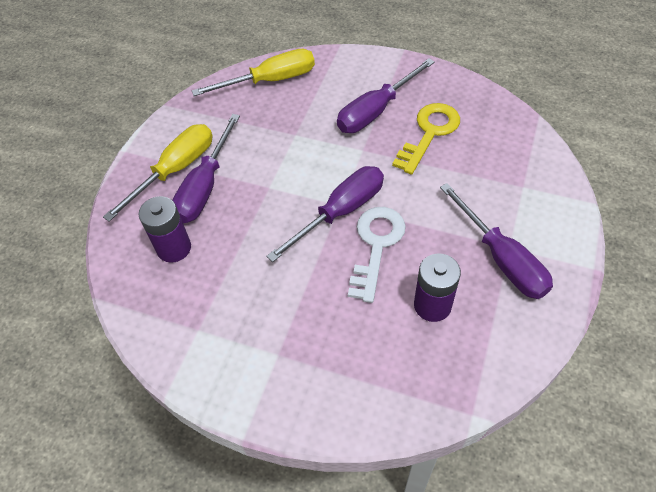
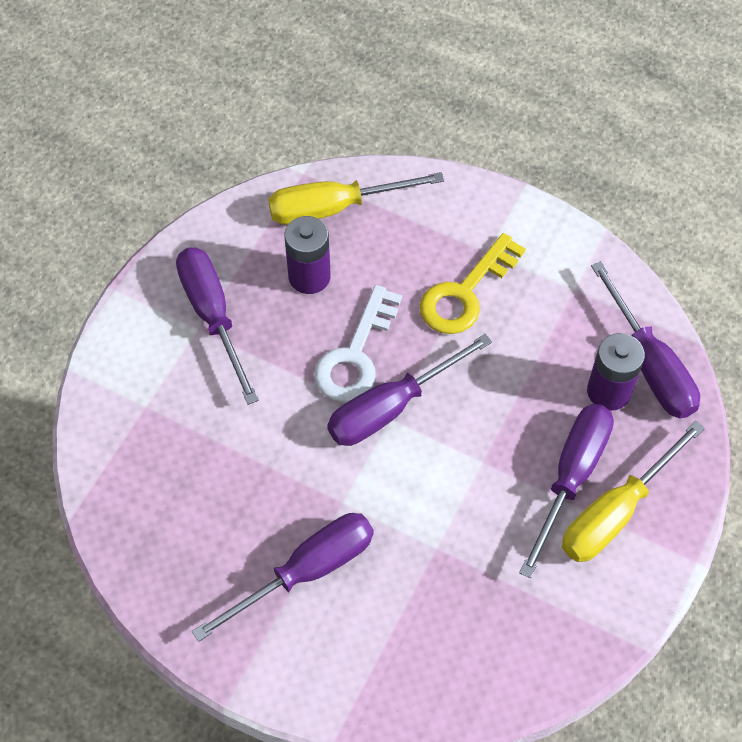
camera: 175 degrees left, 5 degrees up
(138, 273) = (650, 364): none -> purple screwdriver
(270, 80) = (466, 671): yellow screwdriver -> yellow screwdriver (334, 208)
(429, 133) = (239, 514): yellow key -> yellow key (465, 293)

